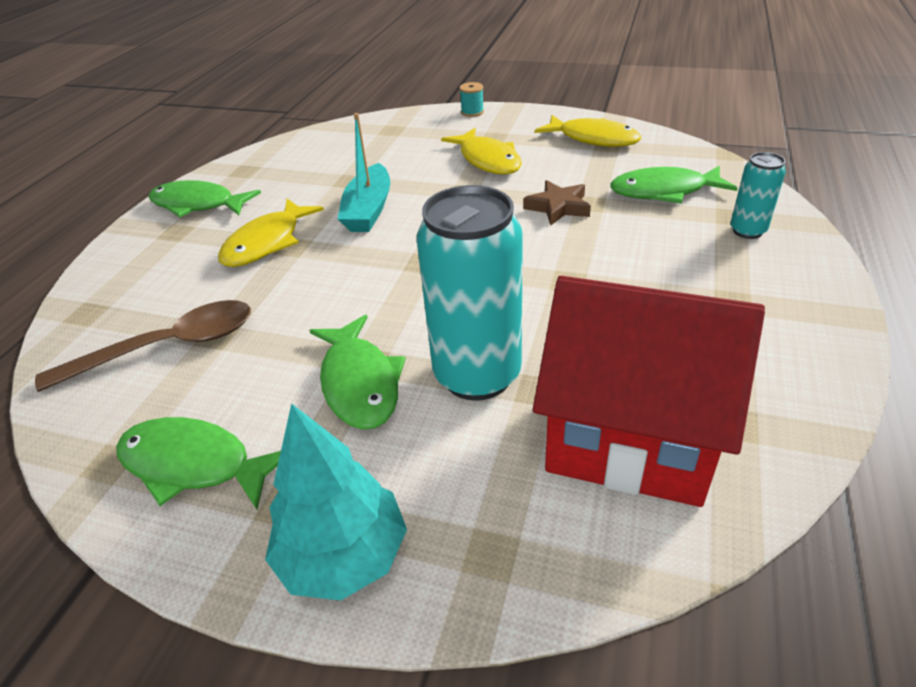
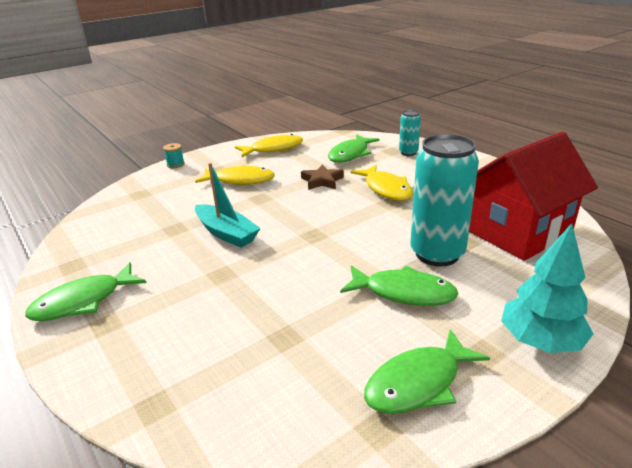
camera: 55 degrees left, 10 degrees down
(168, 347) = (269, 365): brown spoon -> none
(267, 243) = (199, 283): yellow fish -> yellow fish (386, 189)

